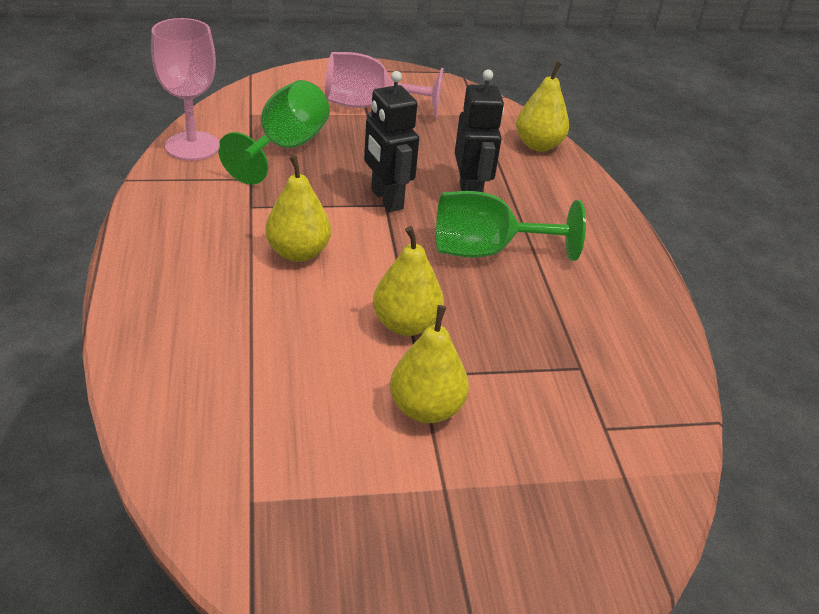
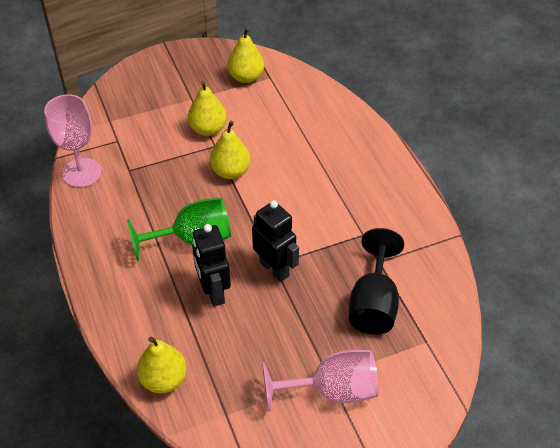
camera: 170 degrees right, 10 degrees up
(192, 146) = (441, 283): pink goblet -> pink goblet (82, 173)
(285, 148) = (373, 303): green goblet -> black goblet
(298, 252) = (312, 204): yellow pear -> yellow pear (246, 77)

